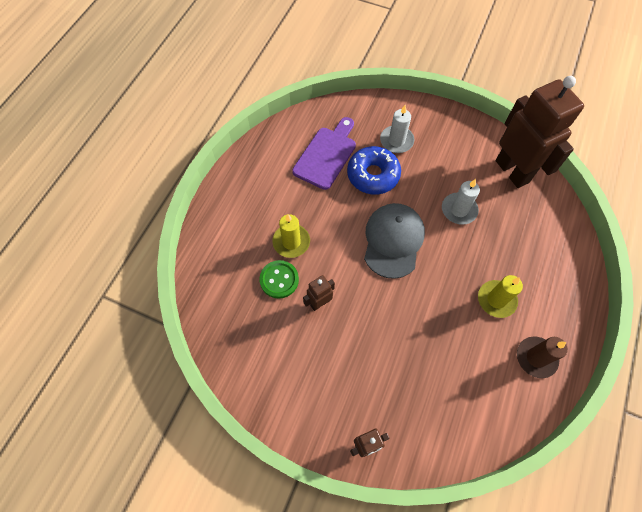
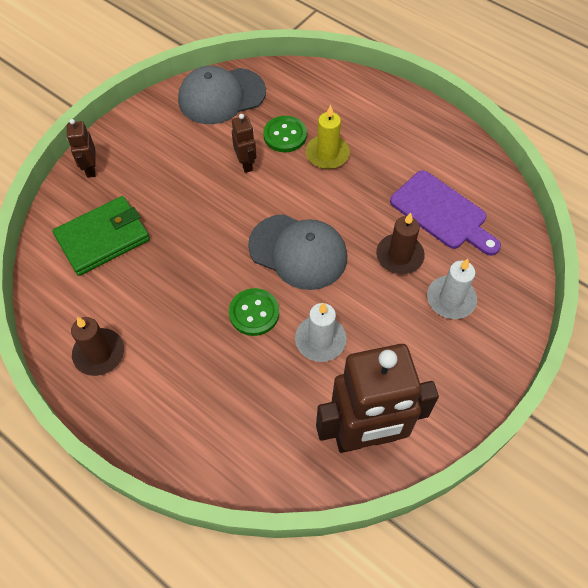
camera: 105 degrees right, 5 degrees down
(243, 349) = (221, 96): none -> grey cap
(373, 175) = (399, 256): blue donut -> brown candle
(436, 399) = (103, 238): none -> green wallet
(456, 257) = (254, 313): none -> green button
(496, 300) = (183, 338): yellow candle -> none

